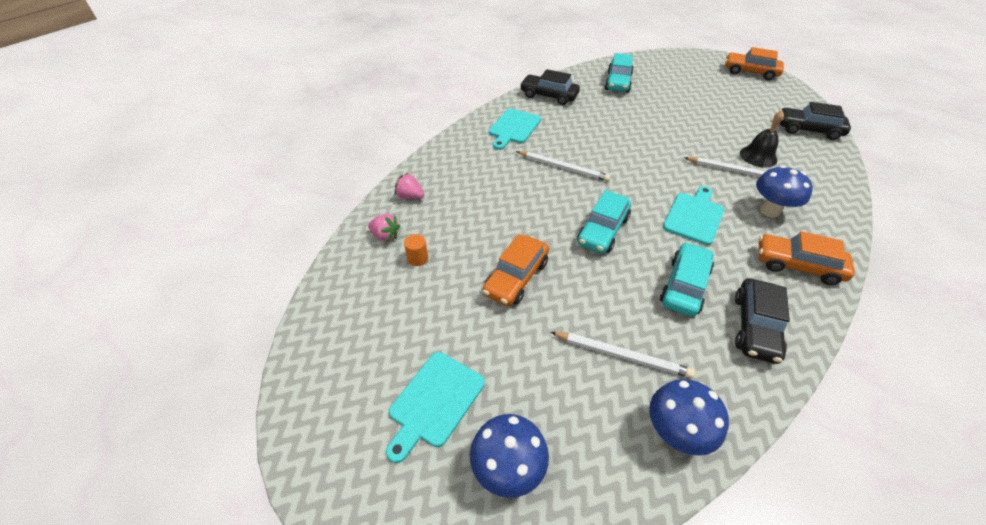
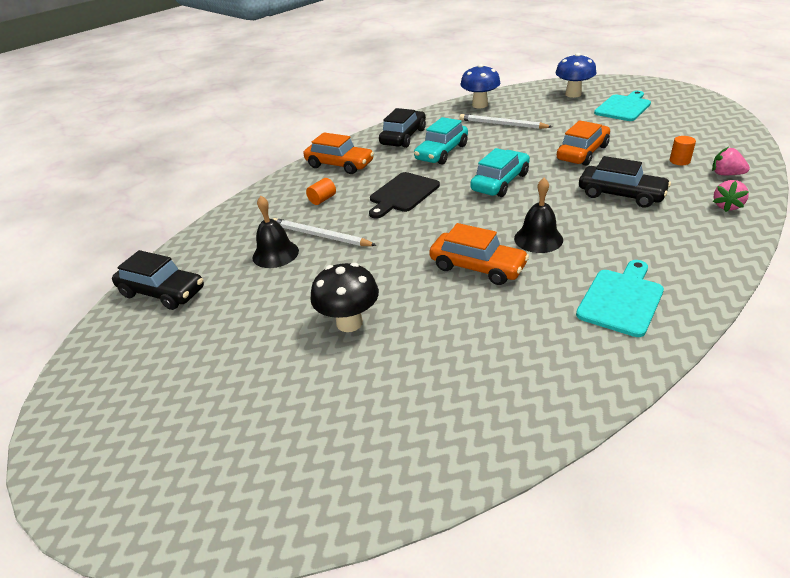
camera: 170 degrees left, 10 degrees down
(410, 196) = (727, 206): pink strawberry -> pink strawberry turned 90 degrees clockwise
(549, 96) = (564, 376): black car -> black car (621, 195)
(563, 167) = (538, 239): white pencil -> black bell
(618, 82) = (405, 416): turquoise car -> none
(668, 115) = (349, 323): none -> black mushroom
(694, 216) = (402, 194): turquoise cutting board -> black cutting board
(750, 72) = (90, 442): orange car -> orange car (477, 267)
(770, 211) = (322, 199): blue mushroom -> orange cylinder

